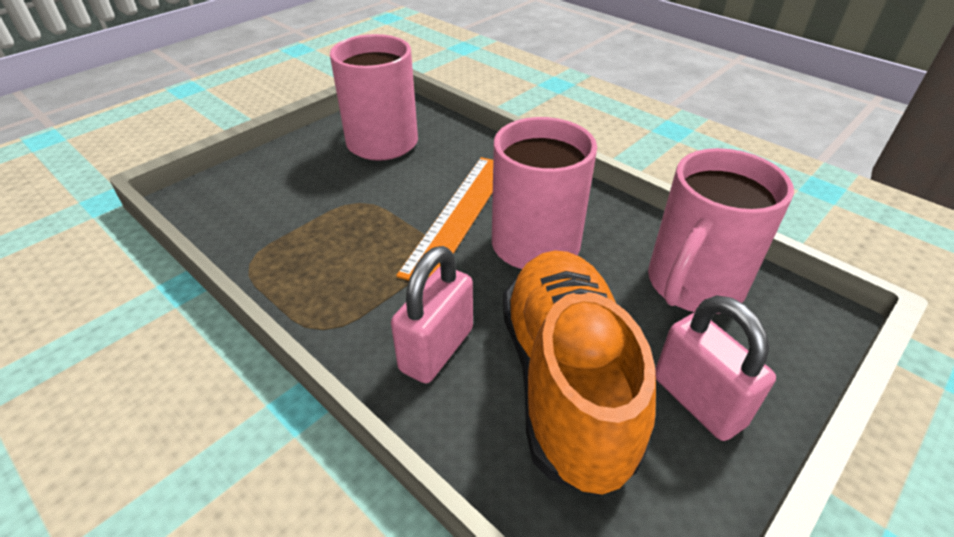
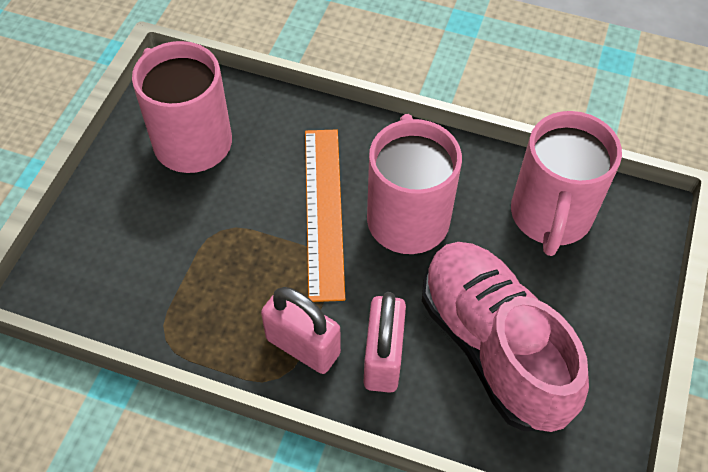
camera: 25 degrees left, 15 degrees up
(565, 382) = (493, 346): orange shoe -> pink shoe
(698, 401) = (589, 323): pink padlock -> pink padlock (303, 346)

